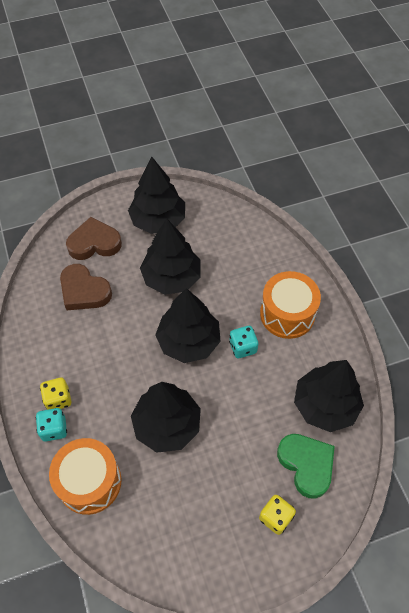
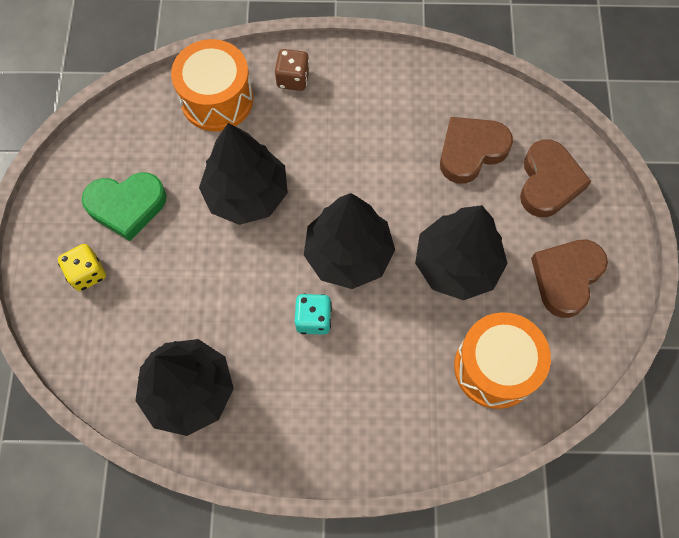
camera: 110 degrees right, 10 degrees up
(54, 429) = (293, 79): turquoise dice -> brown dice
(58, 399) = (328, 90): yellow dice -> none
(158, 220) = (566, 278): black tree -> brown heart
(287, 314) = (342, 401): orange drum -> orange drum (495, 367)
(306, 465) = (127, 333): green heart -> green heart (127, 206)

